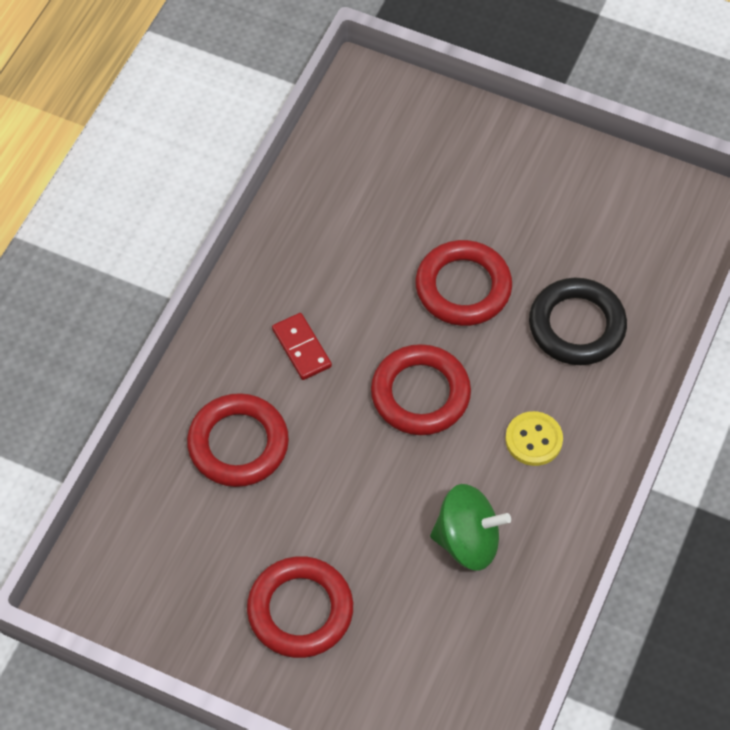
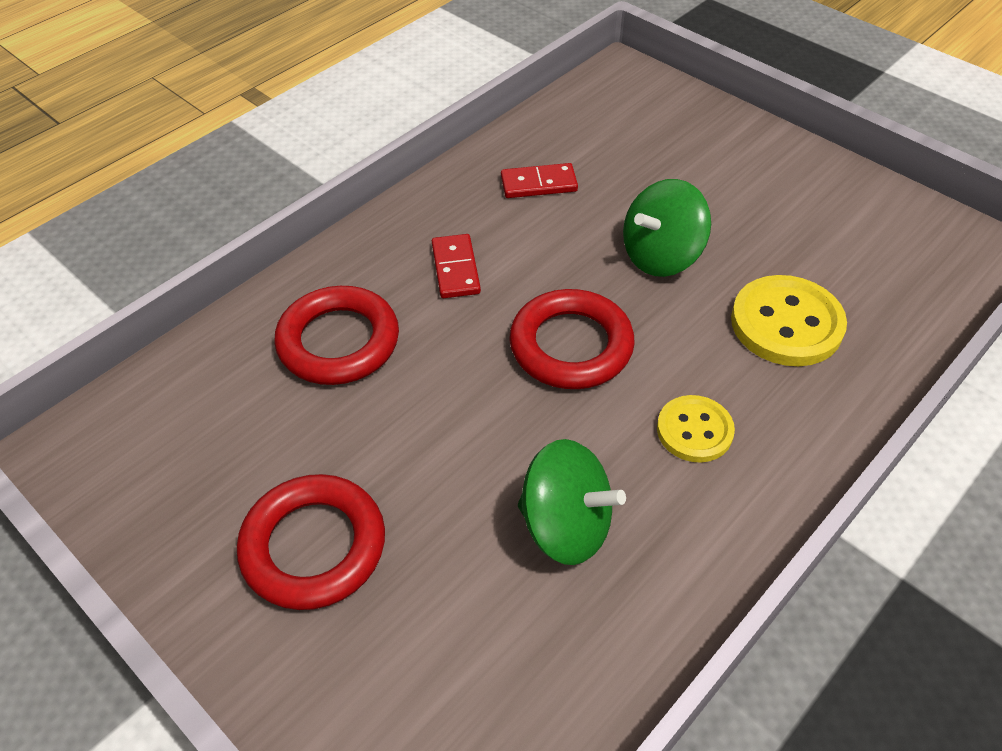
camera: 20 degrees right, 10 degrees down
(336, 239) = (538, 184): none -> red domino
(463, 287) = (661, 256): red ring -> green spinning top
(576, 326) = (786, 324): black ring -> yellow button

